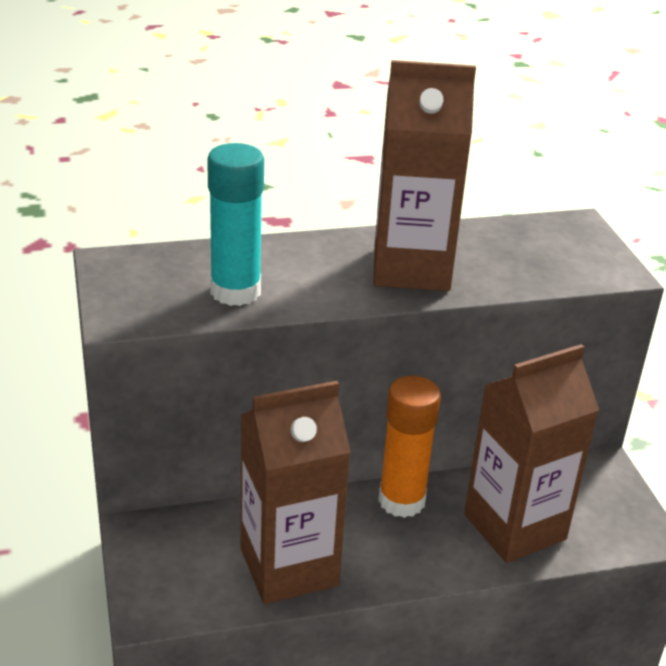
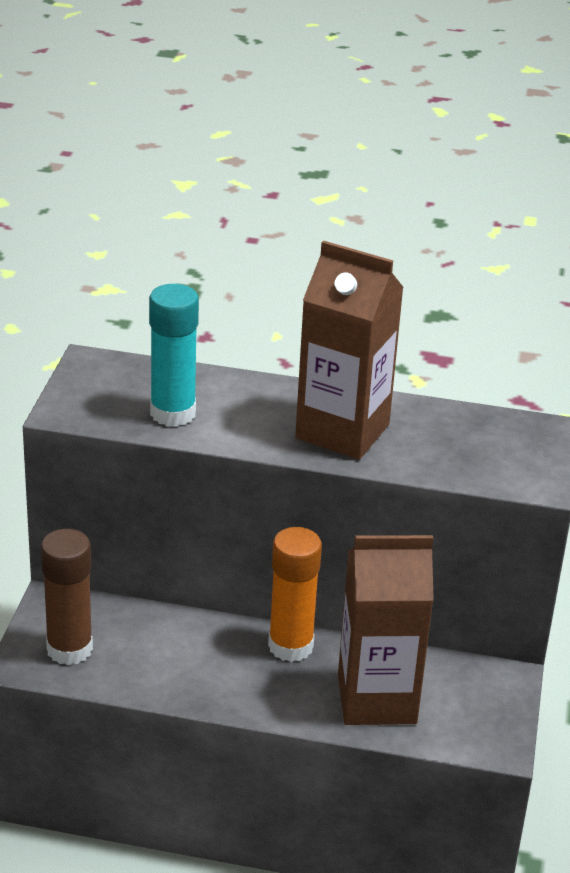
camera: 25 degrees right, 0 degrees up
(189, 577) = (69, 649): none -> brown glue stick
(289, 567) = (155, 667): brown carton -> none

